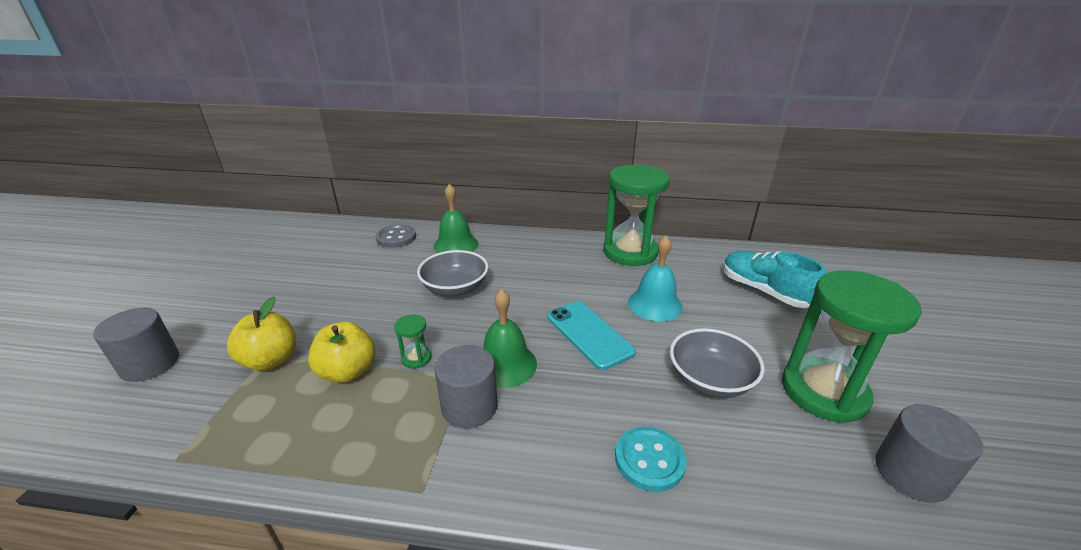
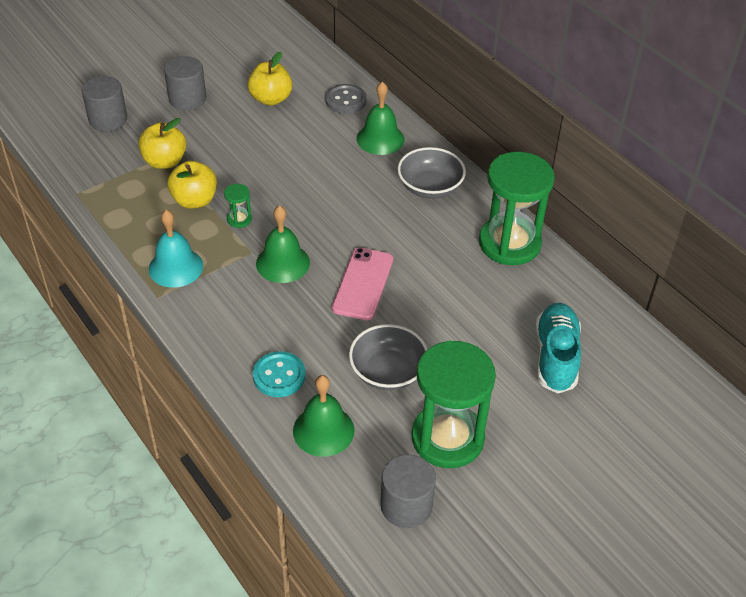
camera: 45 degrees right, 15 degrees up
(329, 264) = (271, 99): none -> yellow apple
(455, 288) = (327, 181): grey bowl -> grey bowl (430, 187)
(469, 407) = (230, 273): grey cylinder -> grey cylinder (187, 99)
(589, 334) = (363, 284): turquoise phone -> pink phone
(655, 304) = (446, 299): turquoise bell -> turquoise bell (176, 267)
(759, 473) = (323, 430): none -> green bell

